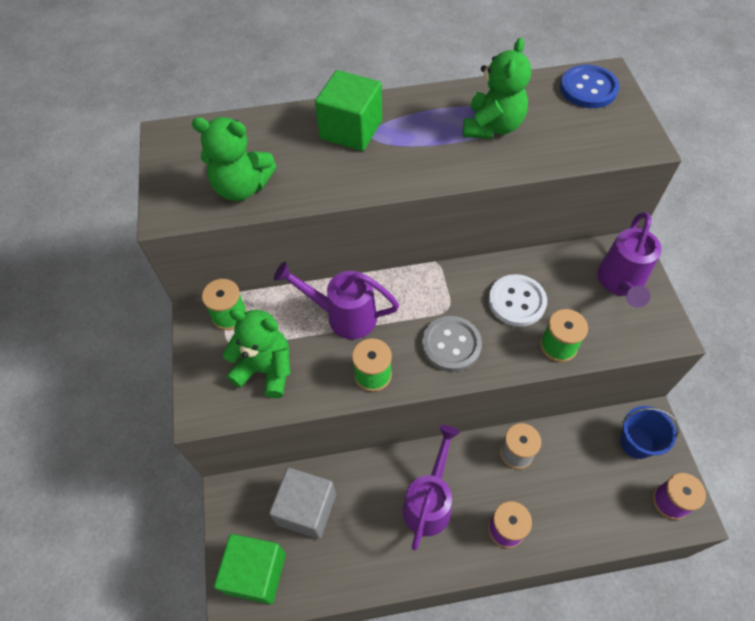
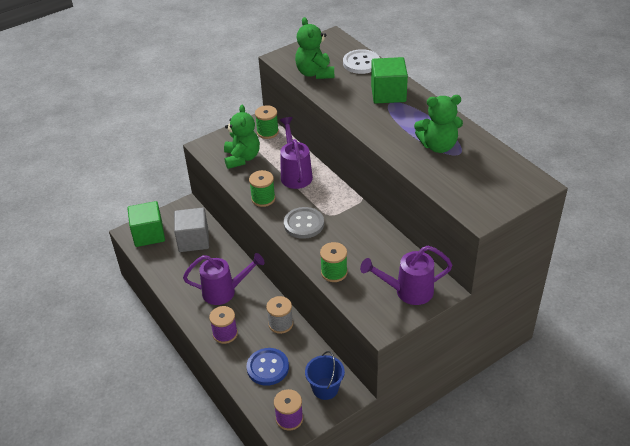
camera: 65 degrees right, 15 degrees down
(517, 301) = (356, 244): white button -> white button (361, 63)
(588, 88) = (514, 178): blue button -> blue button (268, 367)

